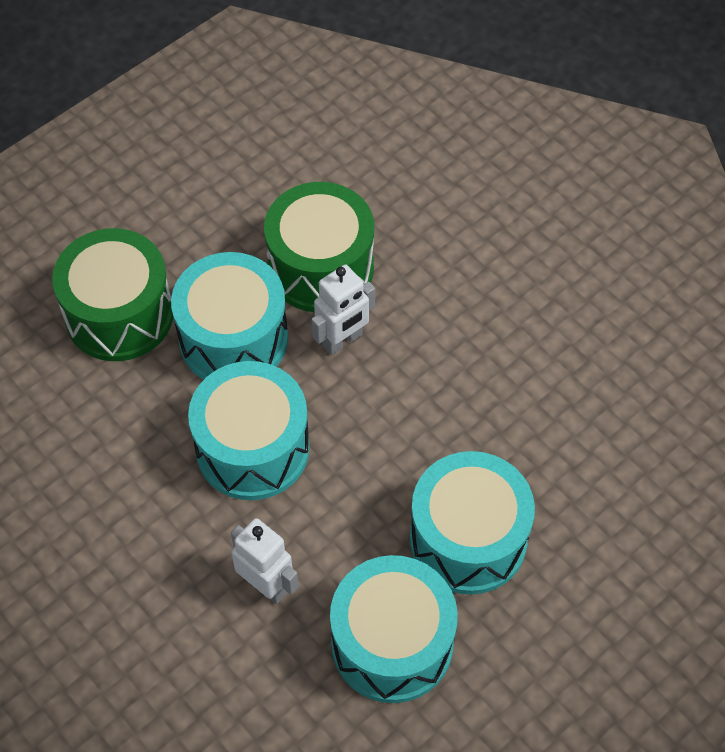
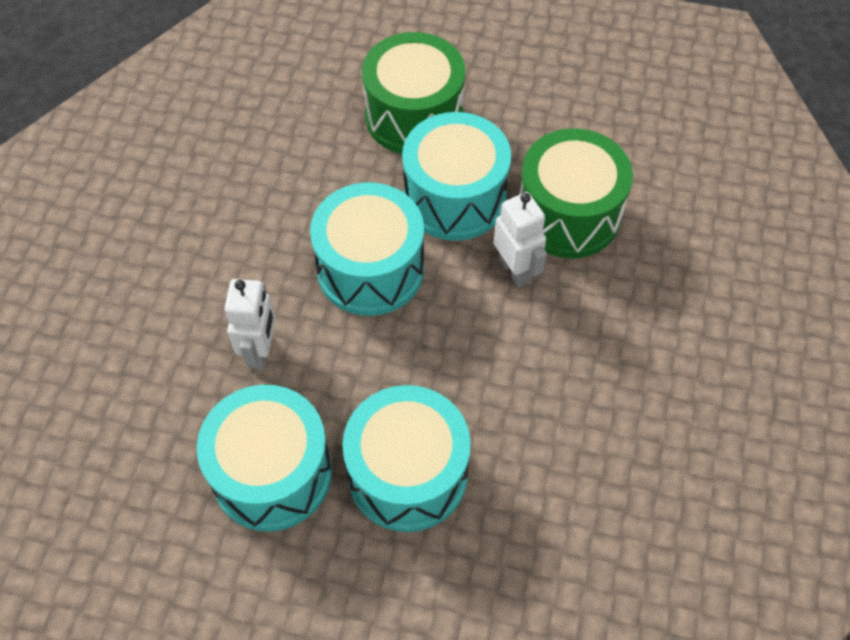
camera: 55 degrees right, 0 degrees up
(342, 340) = (515, 270): white robot -> white robot turned 135 degrees counterclockwise

